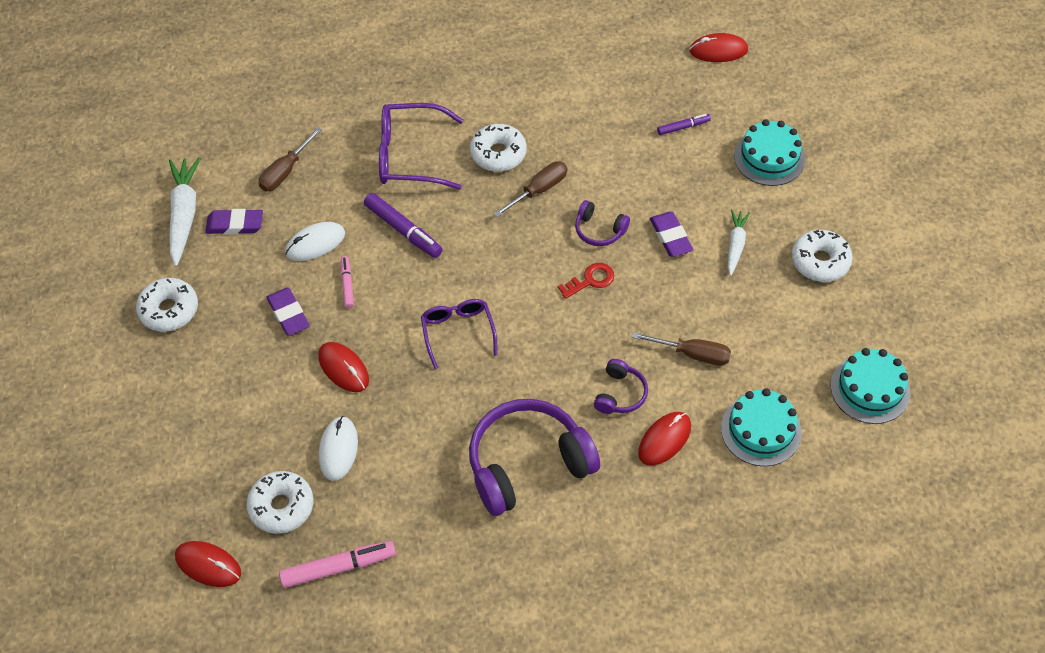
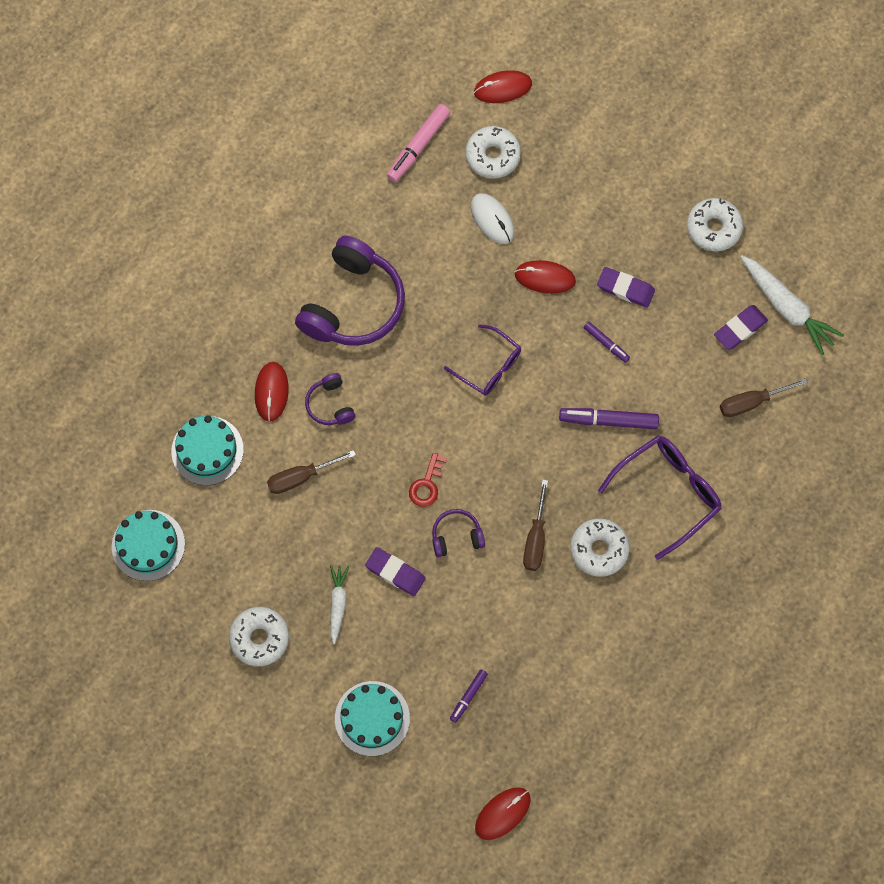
camera: 140 degrees right, 15 degrees up
(285, 172) = (750, 402): brown screwdriver -> brown screwdriver turned 105 degrees counterclockwise
(315, 243) = (663, 359): white mouse -> none
(347, 284) = (606, 343): pink marker -> purple marker
(735, 245) = (338, 603): white carrot -> white carrot turned 150 degrees counterclockwise

